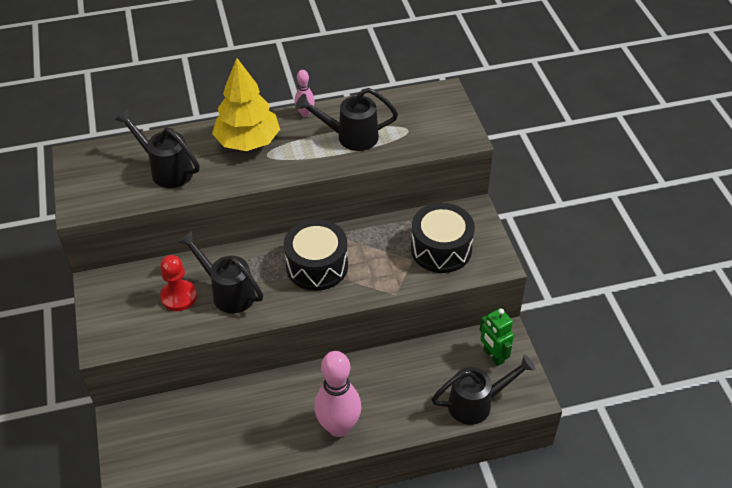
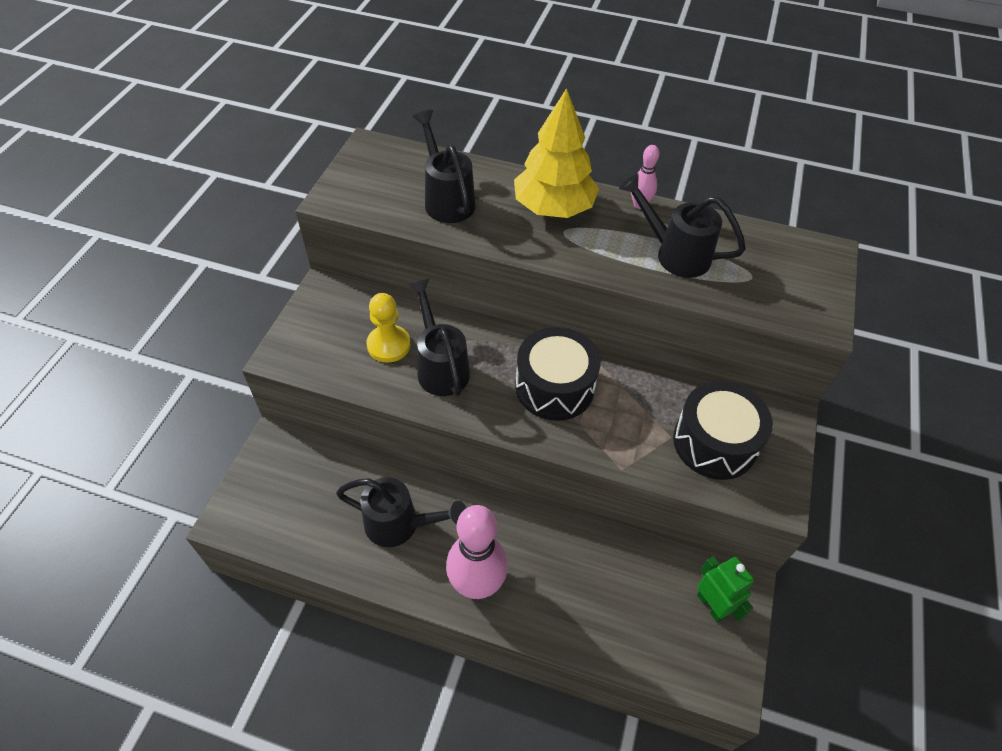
camera: 30 degrees right, 5 degrees up
(179, 296) = (388, 345): red pawn -> yellow pawn
(477, 403) = (654, 655): black watering can -> black watering can (401, 525)
(493, 356) = (711, 605): green robot -> green robot turned 150 degrees clockwise

